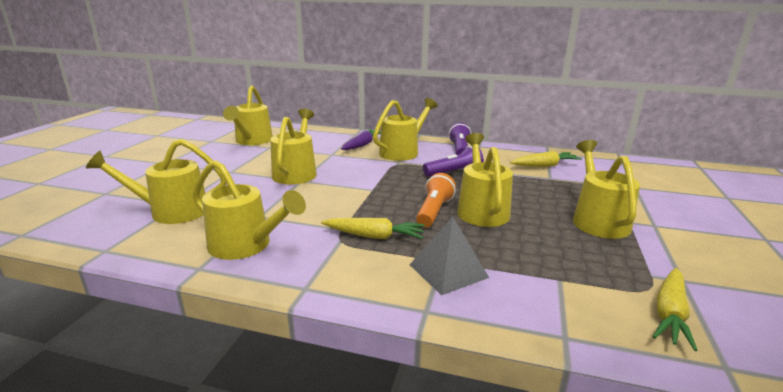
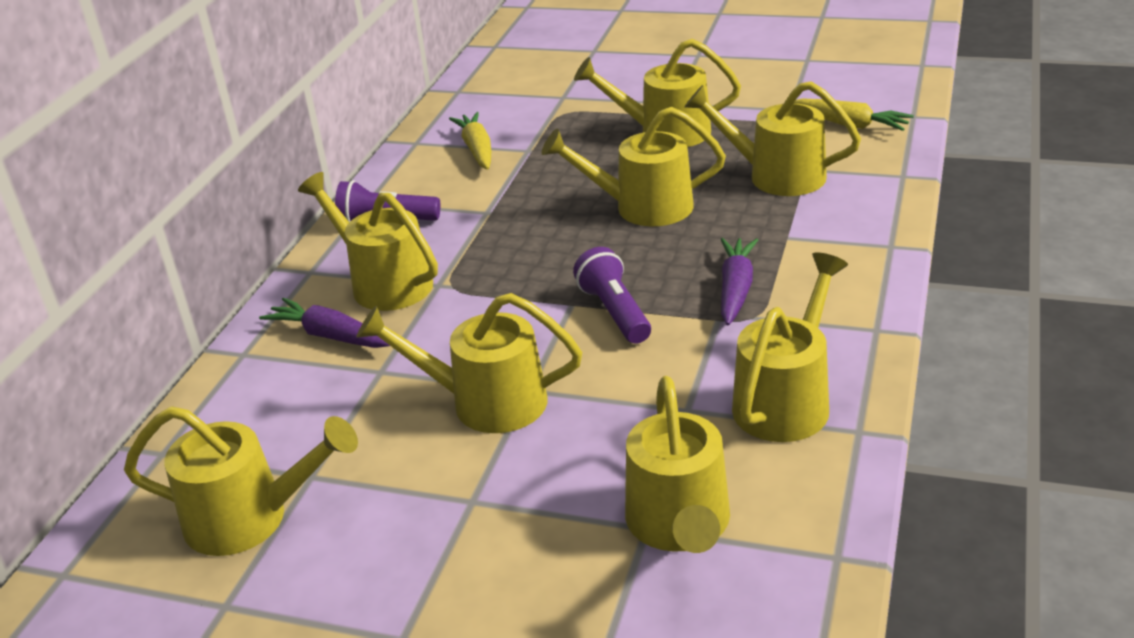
camera: 85 degrees left, 10 degrees up
(374, 236) = (735, 289): yellow carrot -> purple carrot
(434, 211) = (652, 244): orange flashlight -> none
(448, 271) = (809, 232): grey pyramid -> none
(454, 173) = (501, 227): purple flashlight -> purple flashlight (615, 312)
(541, 262) = (775, 176): none -> yellow watering can

